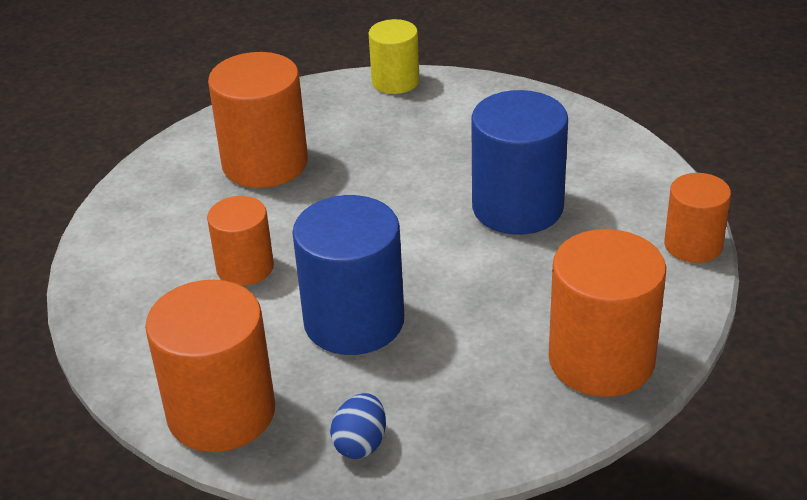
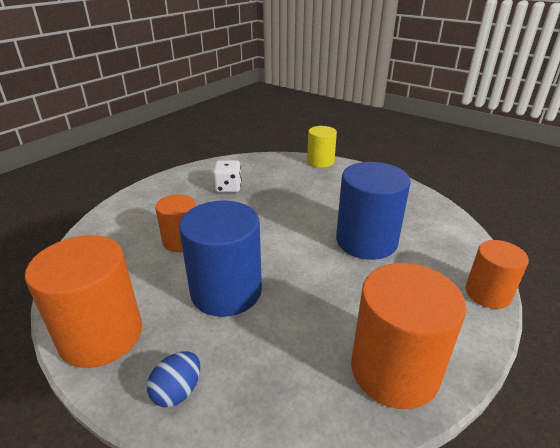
camera: 15 degrees right, 5 degrees down
(265, 163) = (228, 187): orange cylinder -> white dice

